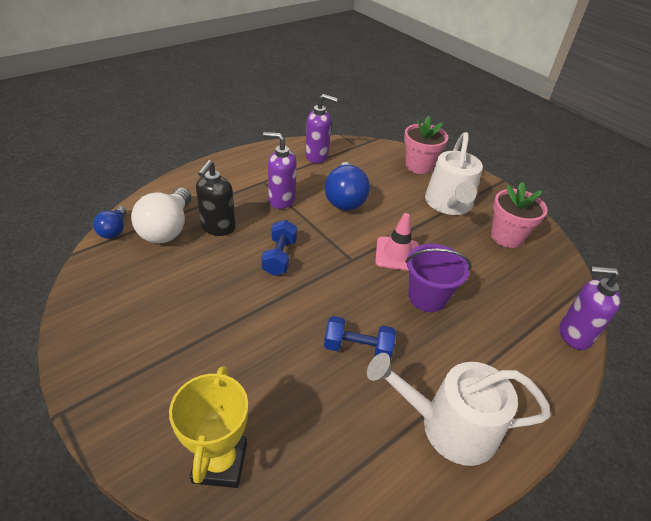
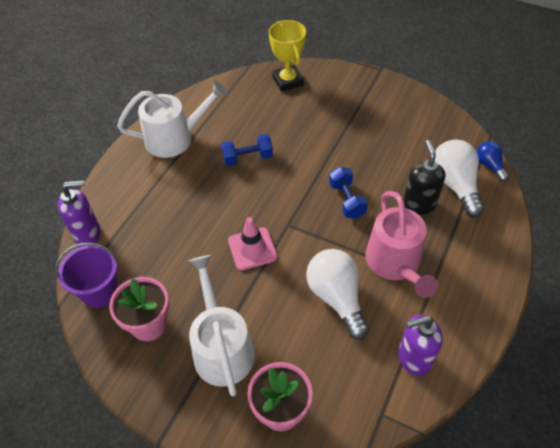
camera: 160 degrees right, 10 degrees up
(281, 200) = (395, 263): purple soap dispenser -> pink watering can
(345, 199) = (336, 297): blue light bulb -> white light bulb
(427, 297) = (212, 217): purple bucket -> purple bucket (100, 291)

